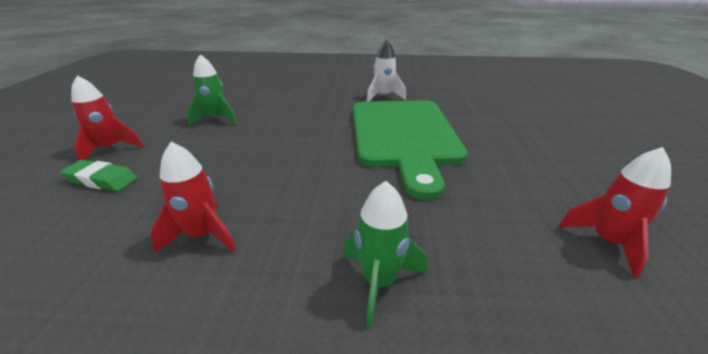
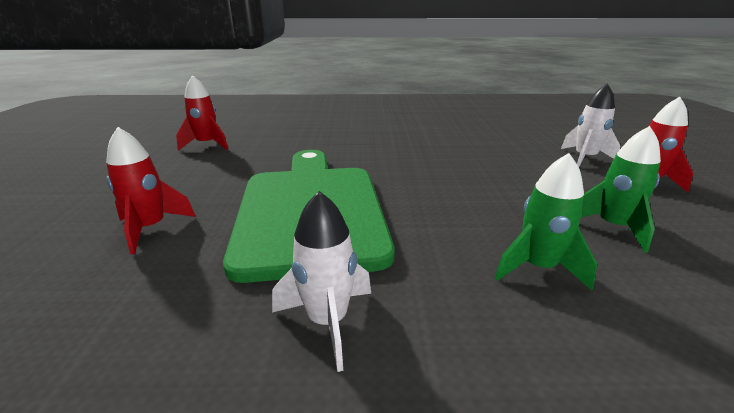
camera: 175 degrees right, 5 degrees down
(101, 180) = (584, 158): green eraser -> white rocket
(202, 235) = (456, 139): red rocket -> red rocket (150, 228)
(379, 282) = (349, 131): green rocket -> green rocket (537, 268)

